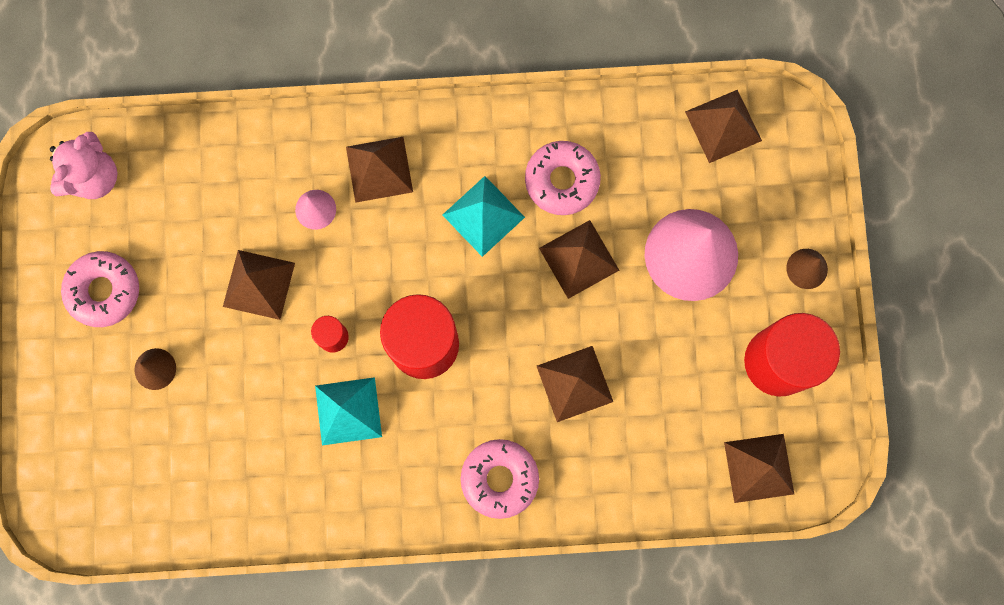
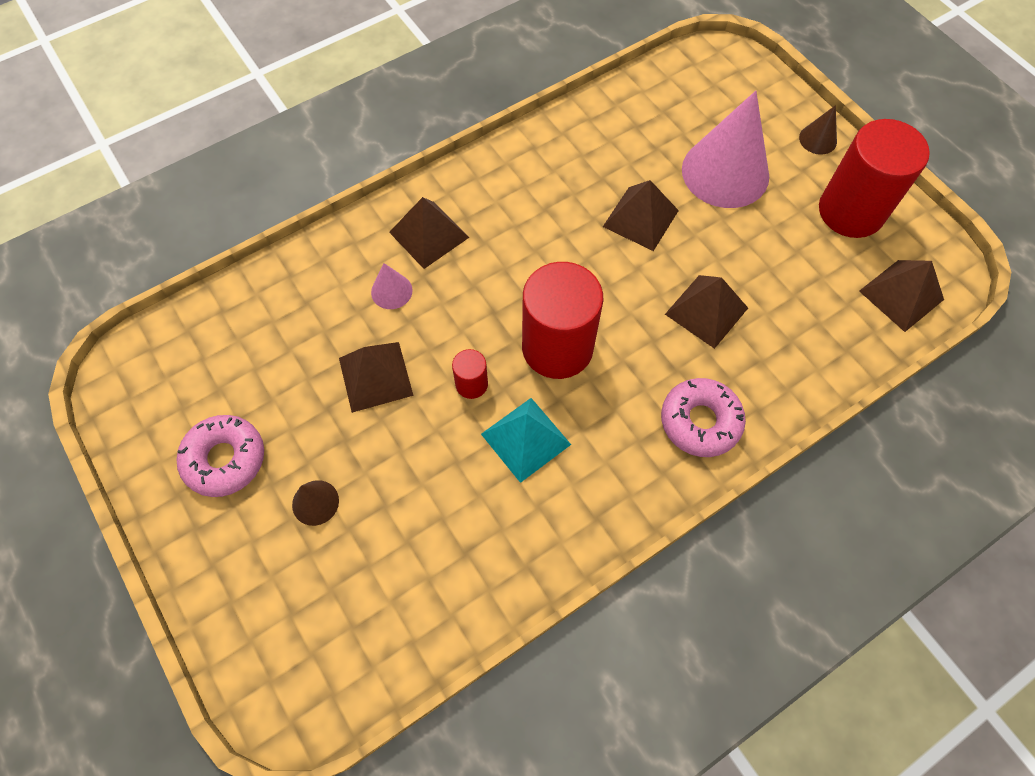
camera: 30 degrees left, 15 degrees down
(93, 177) = (164, 367): pink teddy bear -> none
(483, 216) = (540, 226): turquoise pyramid -> none
(562, 180) = (586, 171): pink donut -> none
(723, 126) = (681, 79): brown pyramid -> none

